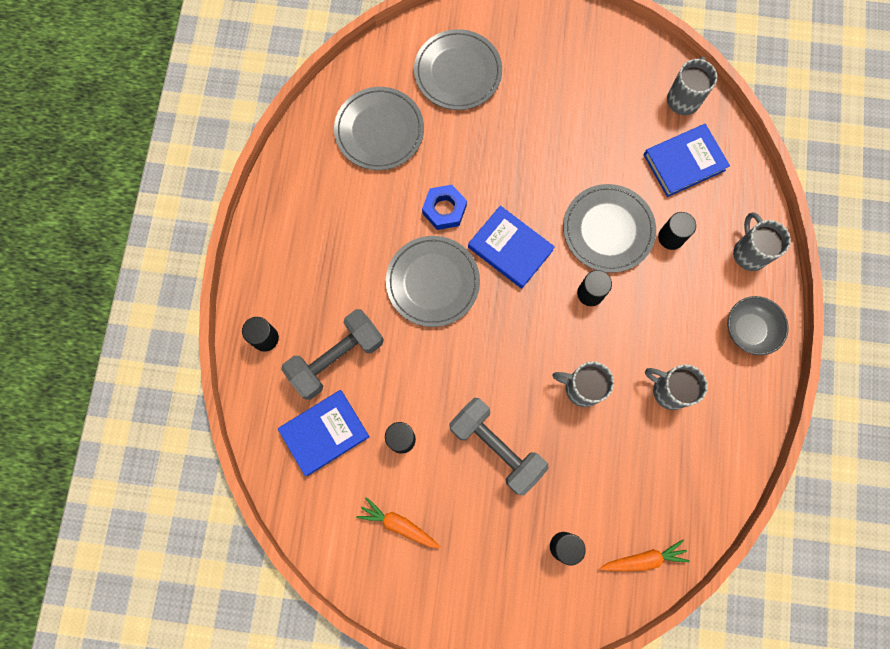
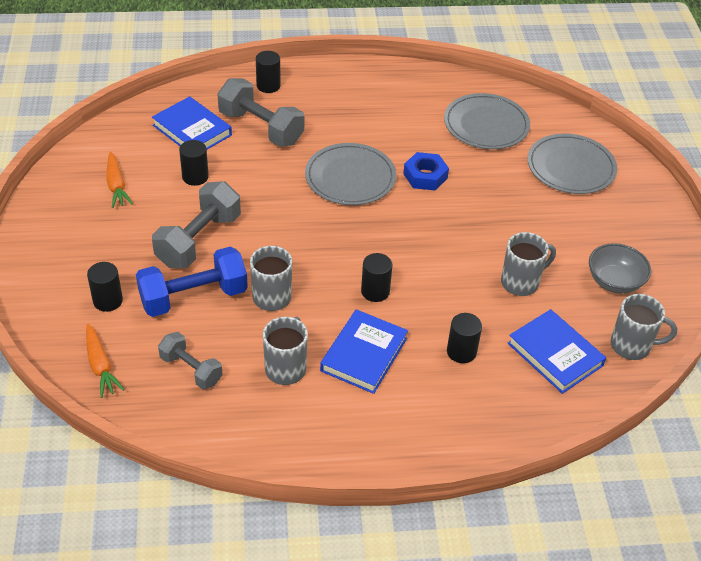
camera: 75 degrees right, 30 degrees down
(399, 524) = (116, 185): orange carrot -> orange carrot turned 150 degrees clockwise
(510, 249) = (402, 226): blue book -> blue book (364, 354)
(572, 462) = (193, 297): none -> blue dumbbell
(608, 230) = (450, 298): grey plate -> none
(659, 475) = (191, 369): none -> grey dumbbell
(749, 252) = (469, 426): grey mug -> grey mug (521, 282)
(749, 330) = (375, 434): grey bowl -> grey bowl (614, 281)

